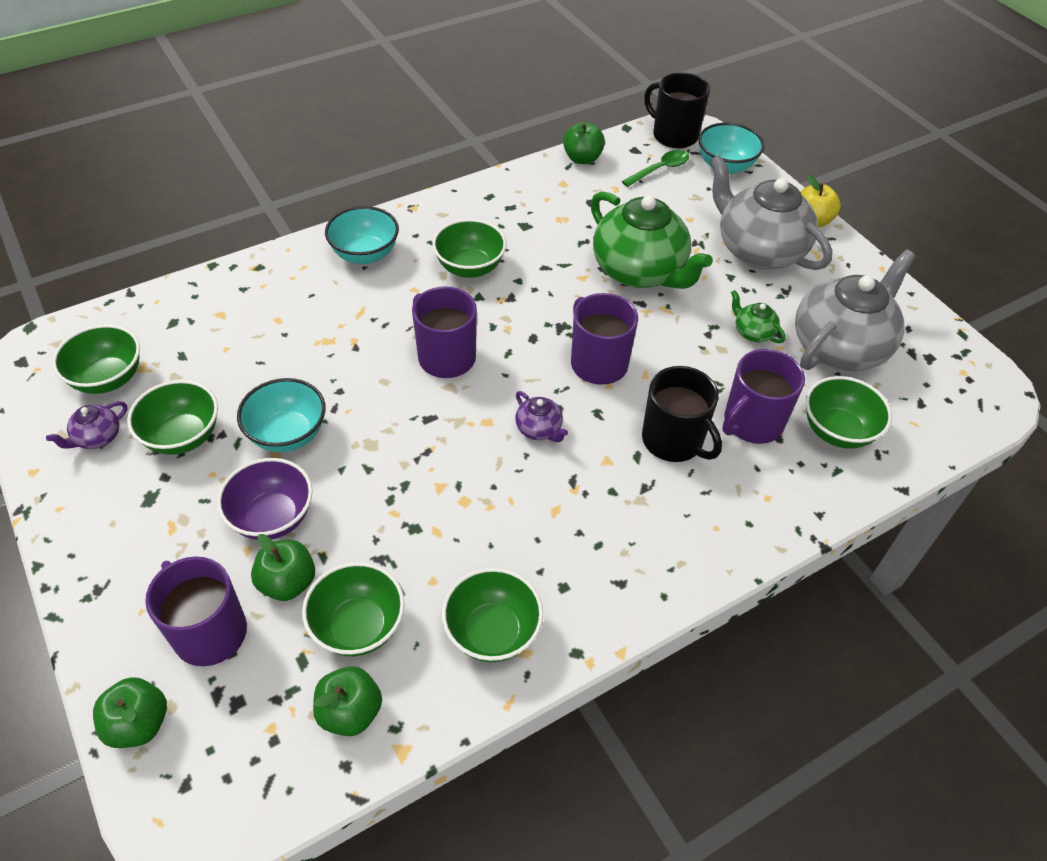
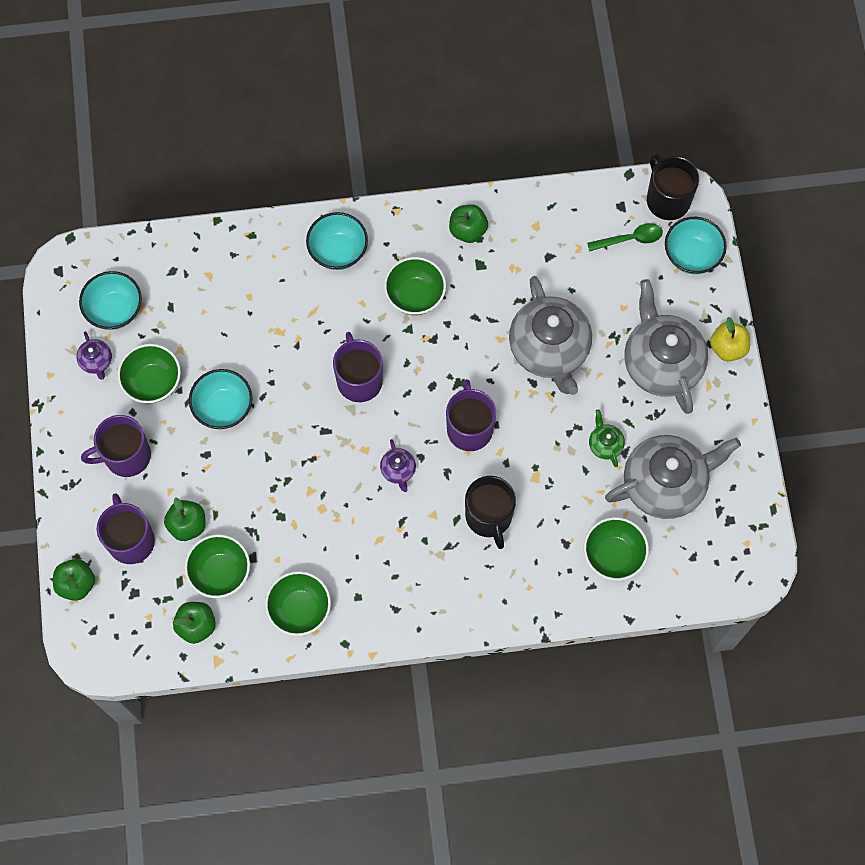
camera: 25 degrees right, 20 degrees up
(97, 437) = (96, 361): purple teapot -> purple teapot turned 90 degrees counterclockwise
(108, 378) = (115, 310): green bowl -> turquoise bowl
(272, 517) = (193, 472): purple bowl -> none
(582, 158) = (568, 201): green apple -> green apple (468, 230)
(639, 271) = (549, 349): green teapot -> grey teapot
(752, 423) = (554, 524): purple mug -> purple mug (126, 456)

